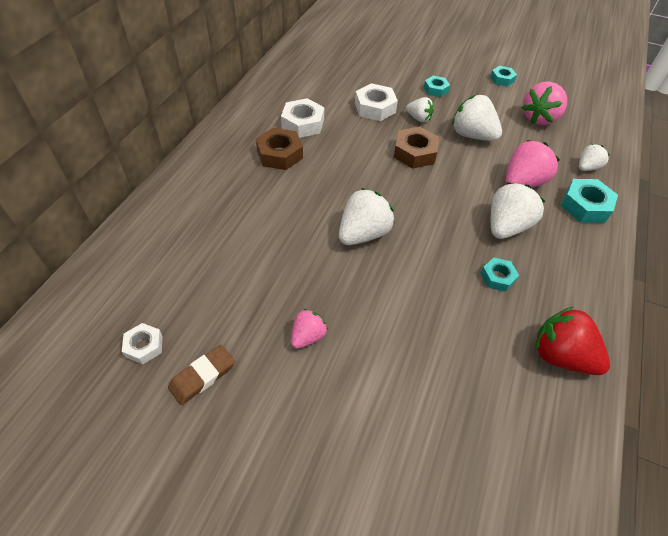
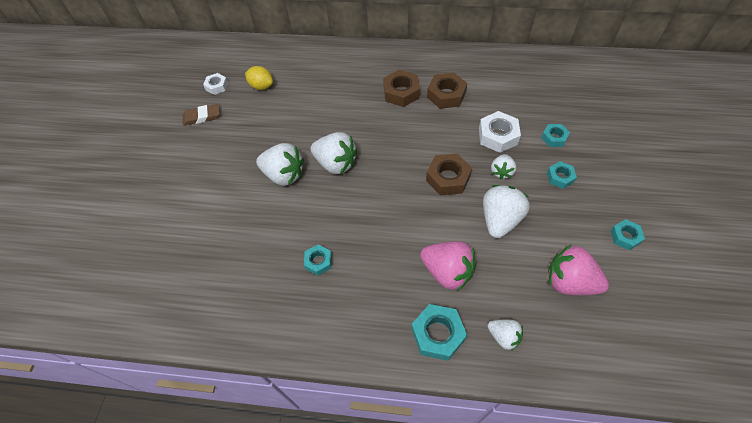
camera: 80 degrees right, 5 degrees up
(183, 286) = (261, 86): none -> yellow lemon
(202, 376) = (202, 117): brown eraser -> brown eraser turned 45 degrees counterclockwise
(303, 123) = (446, 95): white nut -> brown nut
(308, 336) = (238, 156): pink strawberry -> none
(391, 78) = (554, 138): none -> turquoise nut
(506, 226) = (380, 263): white strawberry -> white strawberry (284, 175)
(560, 355) = (251, 314): red strawberry -> none

